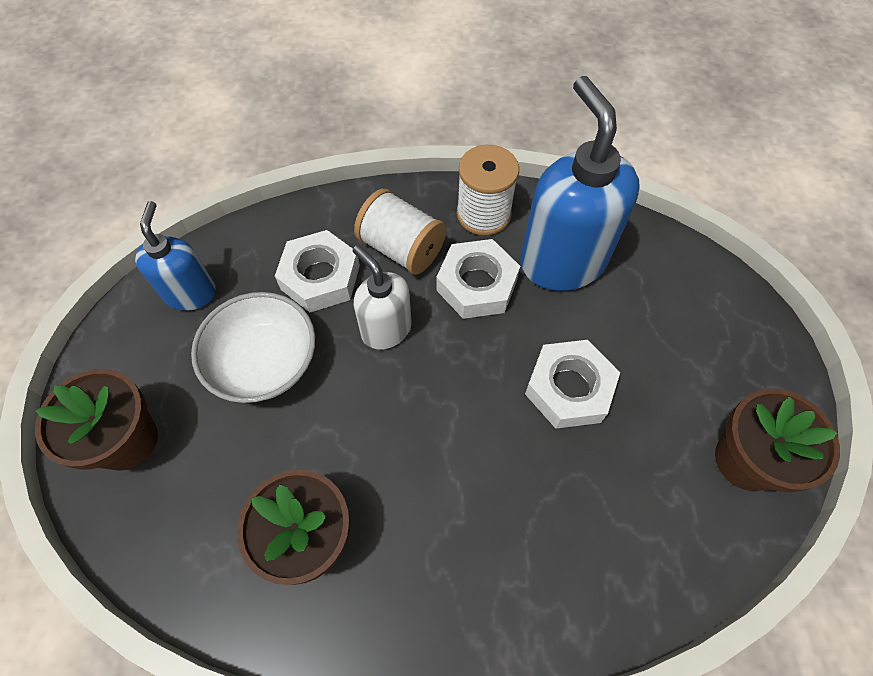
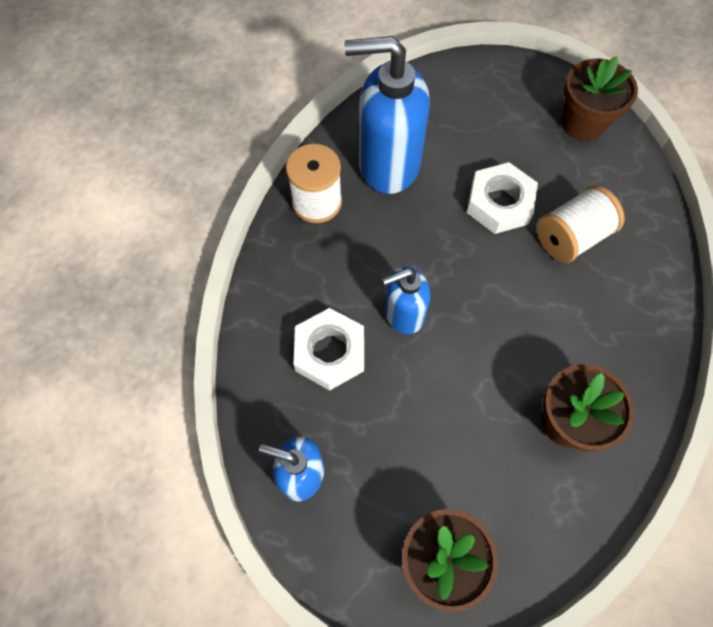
camera: 70 degrees left, 5 degrees up
(264, 362) = (401, 421): white bowl -> none
(386, 329) = (403, 314): white soap dispenser -> blue soap dispenser
(401, 248) = (326, 277): white spool -> white spool (571, 237)
(477, 285) = (386, 232): white nut -> none

